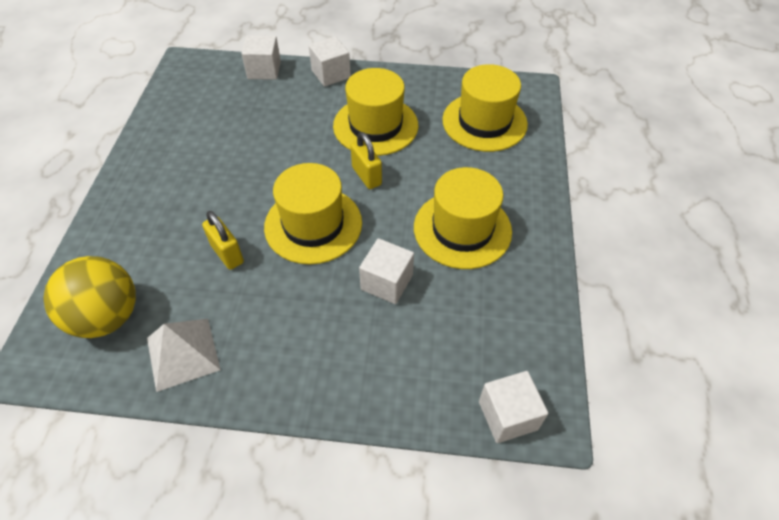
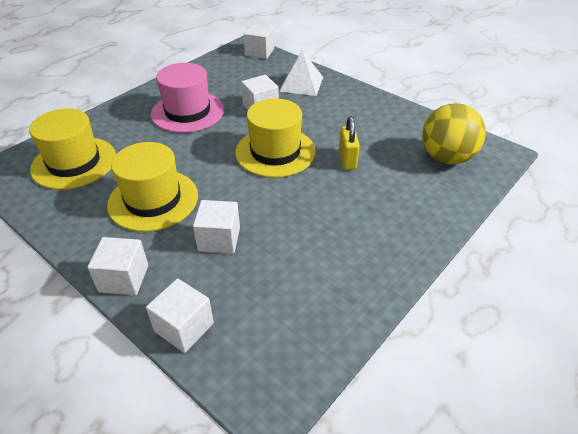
camera: 145 degrees left, 10 degrees down
(183, 353) = (402, 123): white pyramid -> white pyramid (301, 84)
(290, 123) = (219, 239): none -> white cube
(366, 176) = (206, 165): yellow padlock -> none
(462, 229) = (187, 112): yellow hat -> pink hat

